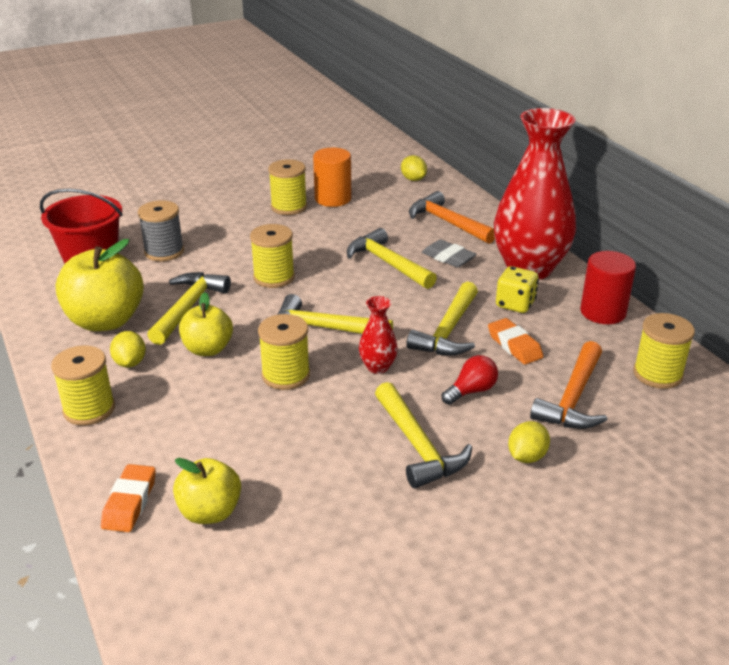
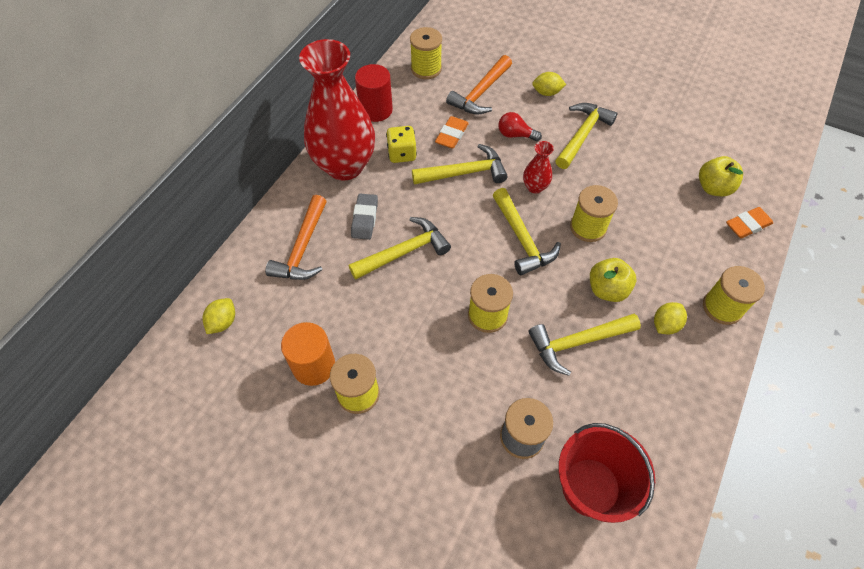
camera: 125 degrees left, 25 degrees up
(105, 321) = (645, 387): yellow apple -> none
(388, 263) = (404, 252): yellow hammer -> yellow hammer turned 135 degrees counterclockwise
(573, 398) = (481, 93): orange hammer -> orange hammer turned 135 degrees clockwise

